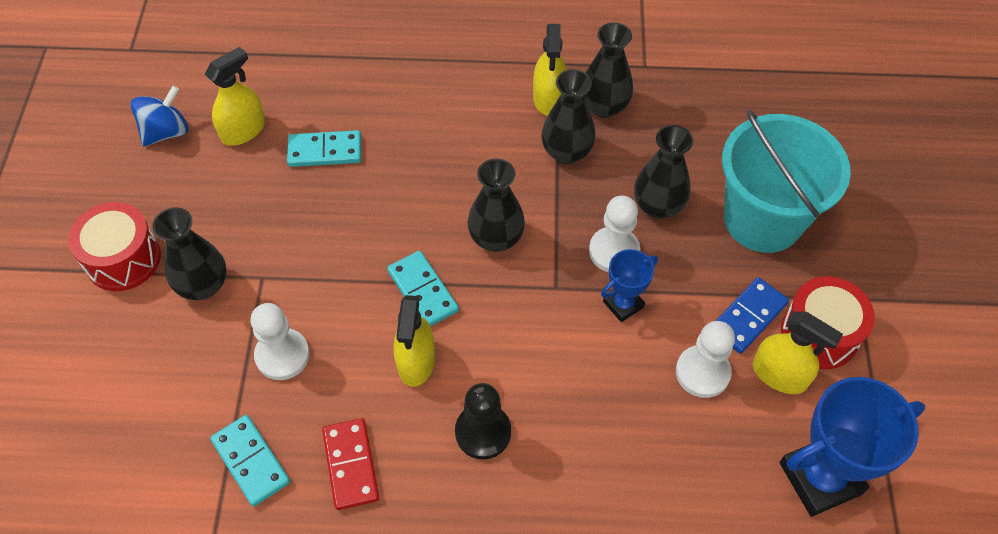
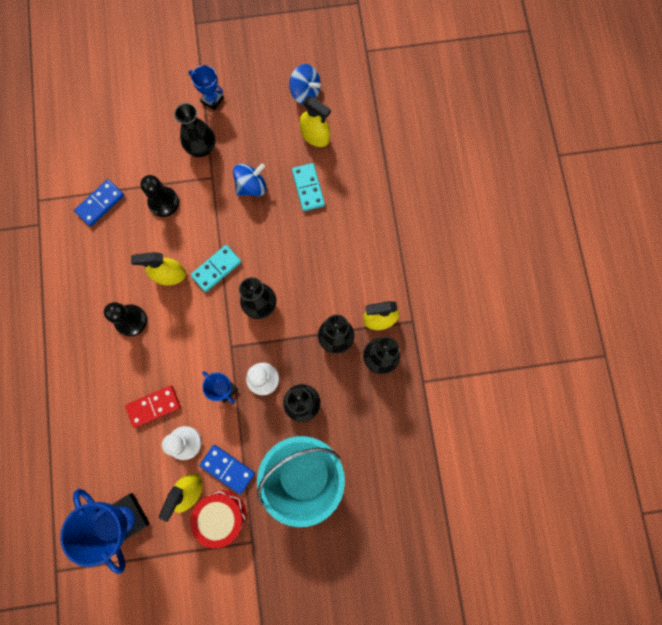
camera: 80 degrees right, 20 degrees up
(123, 259) = (212, 100): red drum -> blue trophy
(251, 461) = (100, 204): turquoise domino -> blue domino
(282, 355) = (163, 202): white pawn -> black pawn
(297, 224) = (251, 186): none -> blue spinning top
(351, 465) = (104, 255): red domino -> red domino (154, 406)

